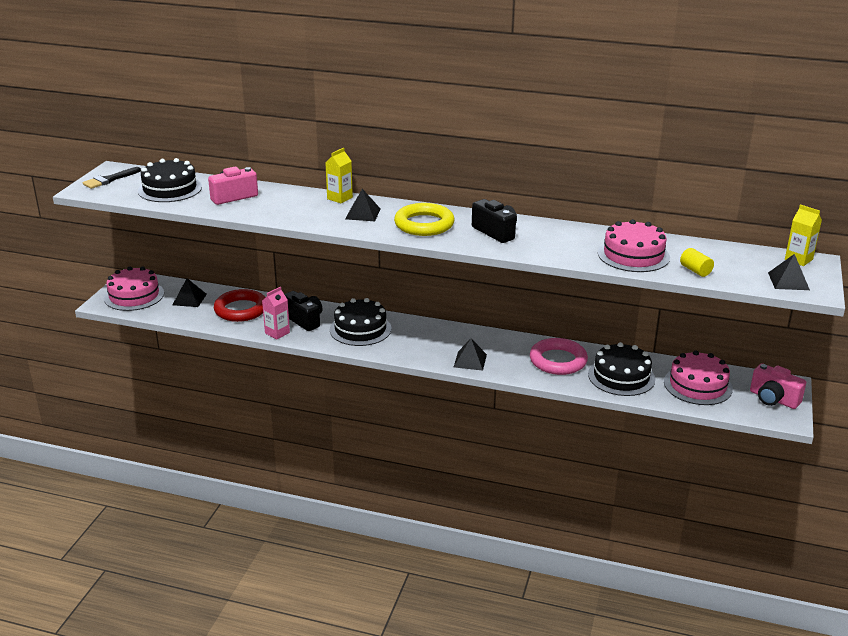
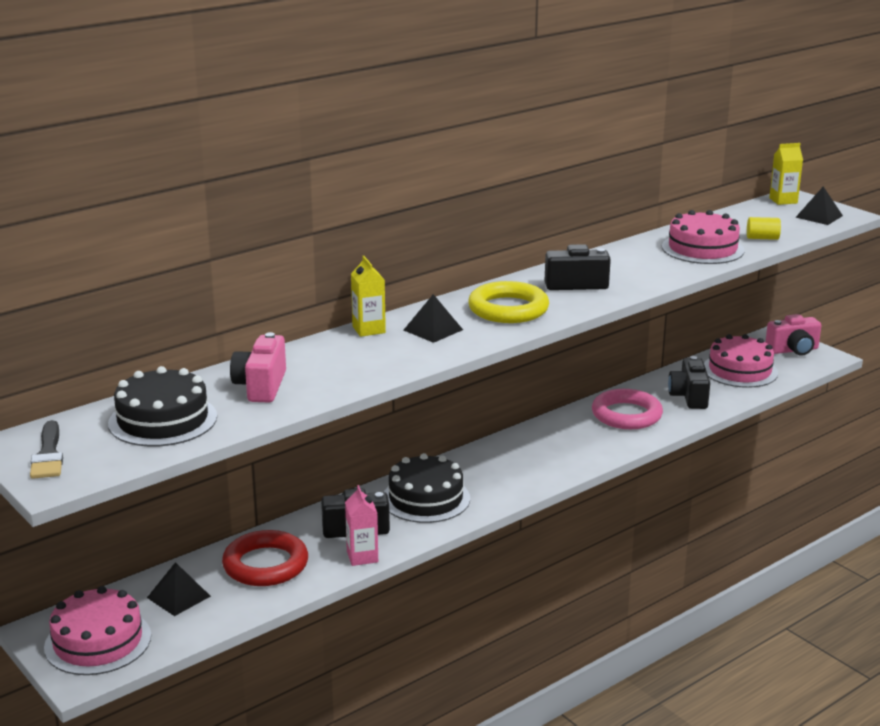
camera: 55 degrees left, 5 degrees down
(470, 360) = (573, 459): black pyramid -> none
(621, 376) = (689, 397): black cake -> black camera

